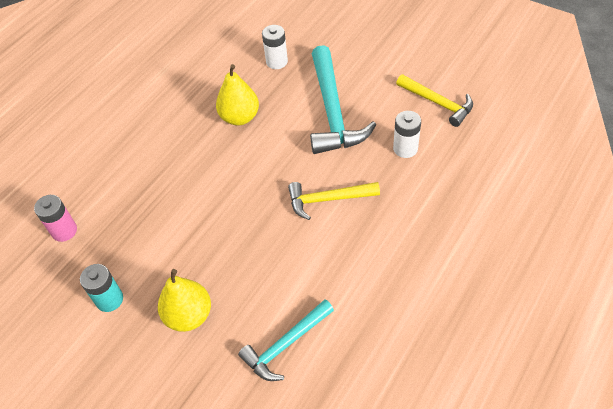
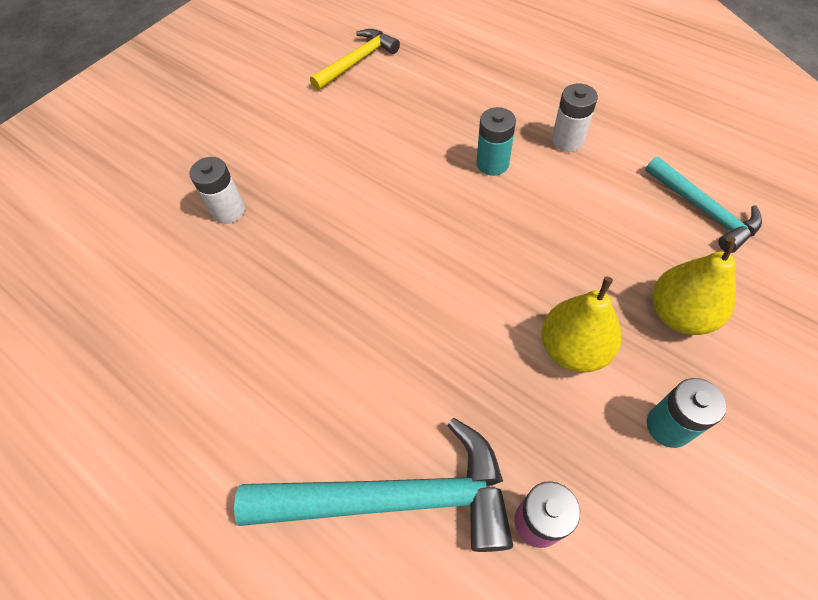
camera: 85 degrees left, 5 degrees up
(240, 117) = (330, 257): yellow pear -> yellow pear (573, 349)
(328, 199) = (492, 164): yellow hammer -> turquoise battery
(333, 111) = (345, 153): turquoise hammer -> turquoise hammer (393, 497)
(405, 148) = (422, 92): white battery -> white battery (567, 140)

